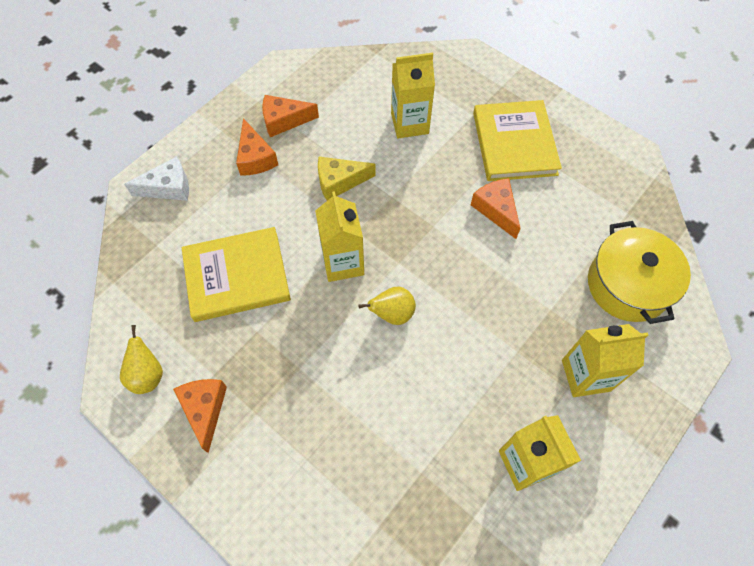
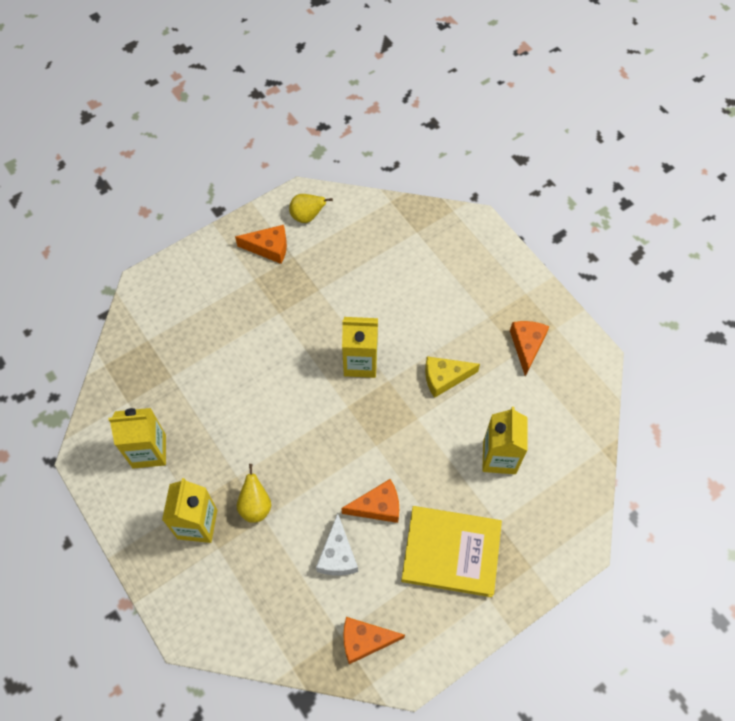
camera: 105 degrees right, 0 degrees up
(168, 187) = (471, 246): white cheese -> white cheese (337, 555)
(237, 276) = (371, 283): yellow book -> none
(255, 157) = (488, 315): orange cheese -> orange cheese (365, 641)
(339, 182) = (444, 378): yellow cheese -> yellow cheese turned 105 degrees counterclockwise
(392, 314) = (301, 389): yellow pear -> yellow pear (255, 506)
(627, 285) = (264, 598): yellow pot -> none

